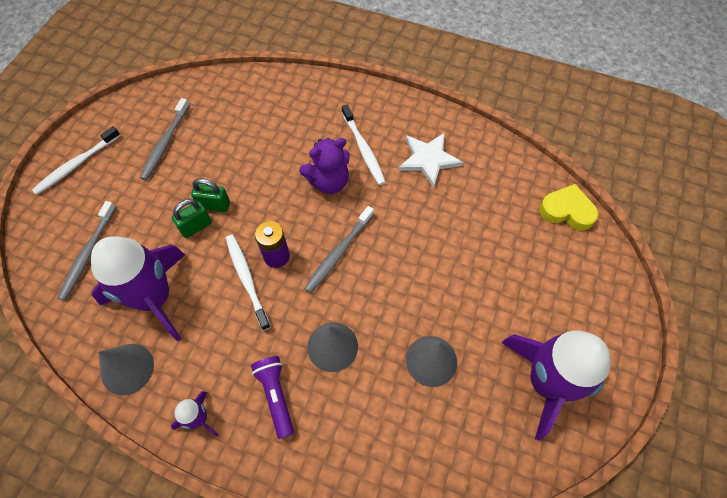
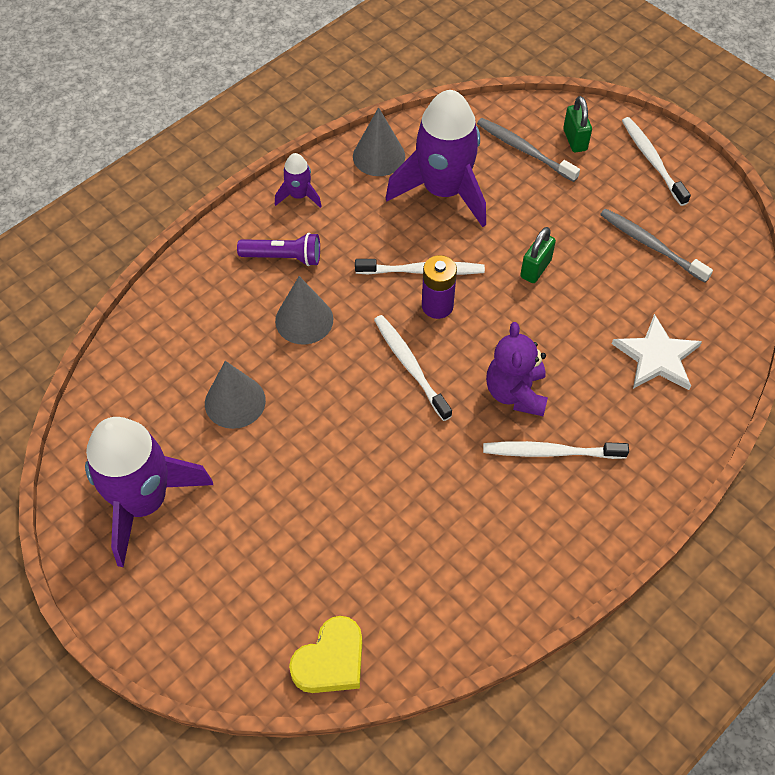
camera: 115 degrees right, 5 degrees down
(196, 226) = (514, 245): green padlock -> green padlock (575, 140)
(338, 253) = (410, 365): grey toothbrush -> white toothbrush
(428, 159) = (498, 524): white star -> white star (657, 357)

